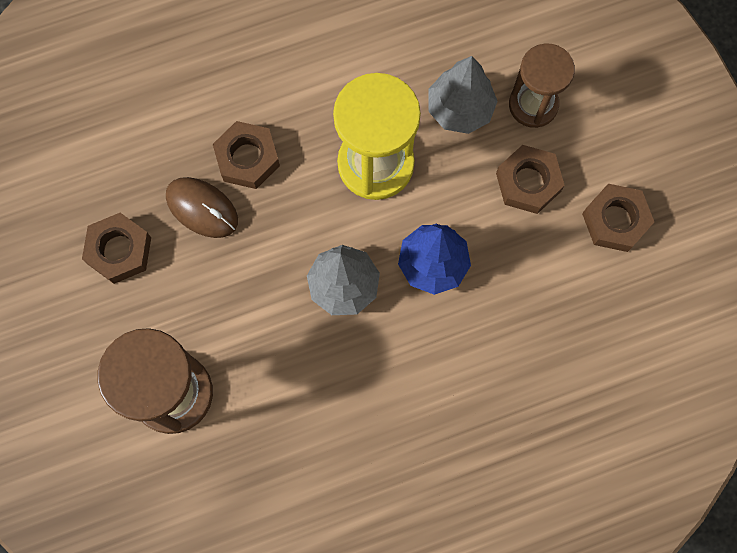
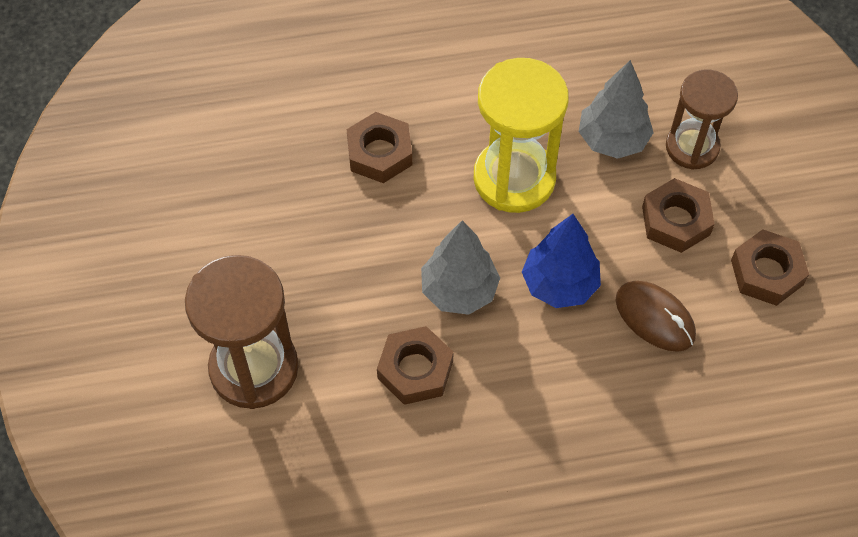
camera: 10 degrees right, 15 degrees down
(119, 251) = (227, 220): brown nut -> brown nut (415, 370)
(202, 208) = (322, 193): brown mouse -> brown mouse (654, 318)

